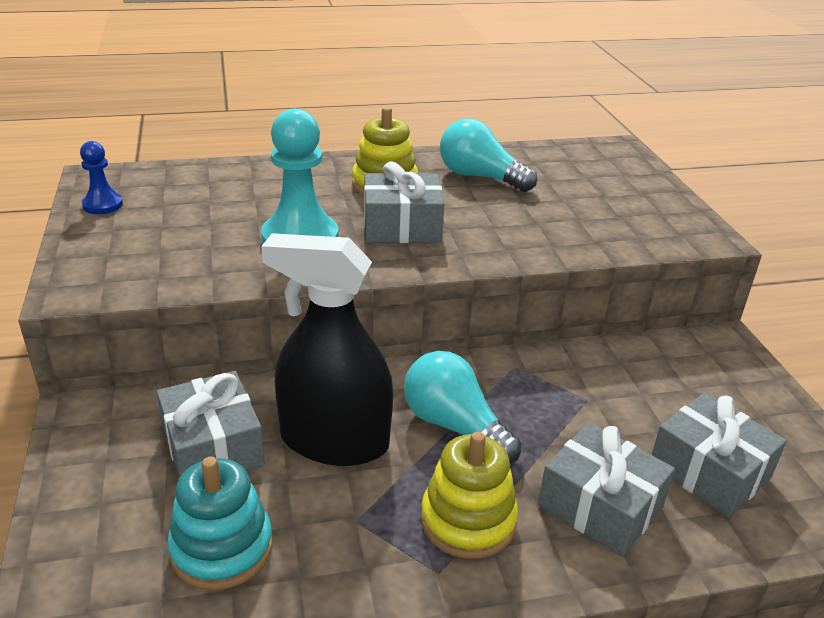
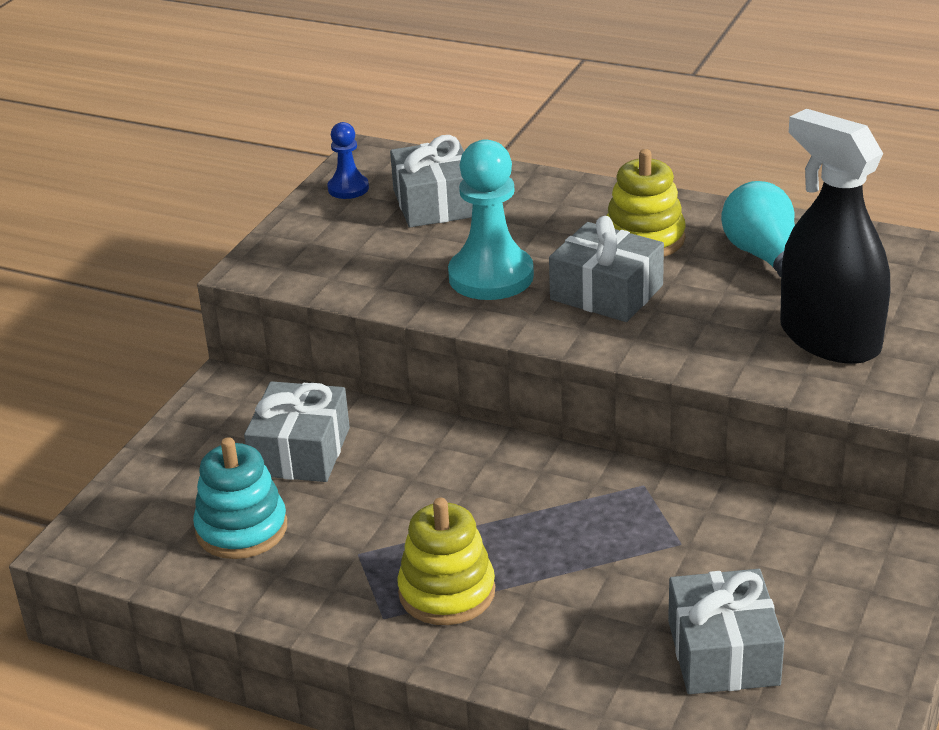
camera: 40 degrees right, 0 degrees up
(334, 441) = (401, 486): black spray bottle -> black spray bottle (829, 339)
(454, 426) = (520, 515): turquoise light bulb -> none
(600, 506) = (576, 632): grey gift -> grey gift (435, 203)

